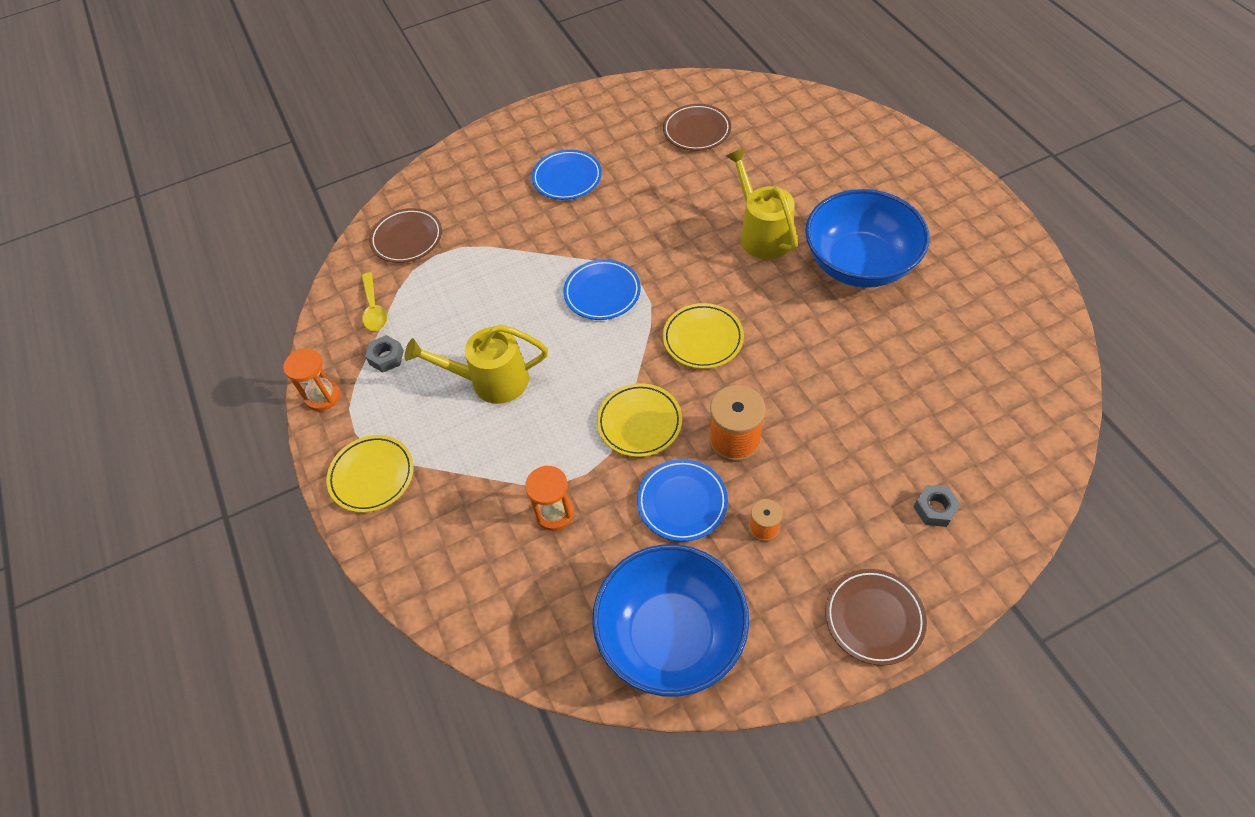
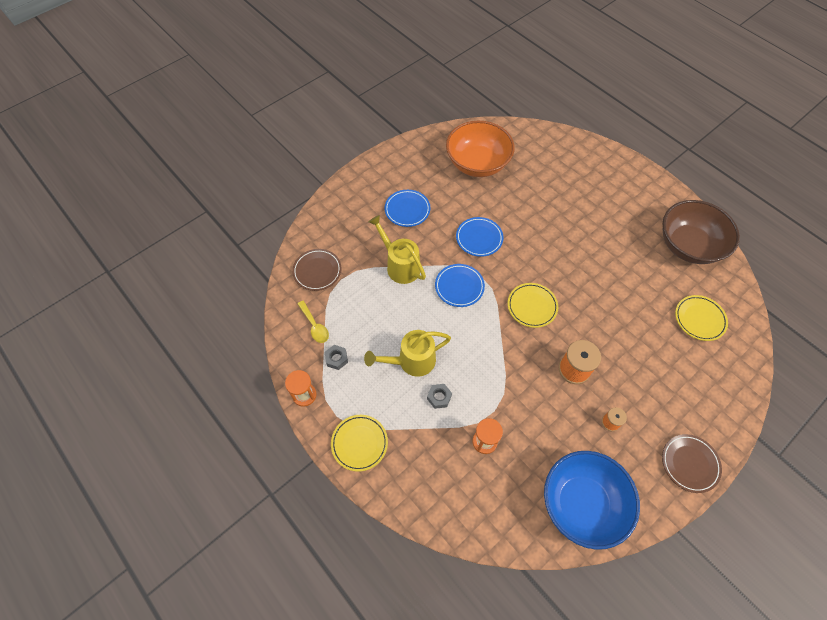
camera: 20 degrees left, 5 degrees up
(639, 422) = (514, 370): yellow plate -> yellow plate (699, 319)
(682, 502) = (558, 417): blue plate -> blue plate (479, 238)
(696, 131) = (477, 163): brown plate -> orange bowl
(761, 233) = (541, 228): yellow watering can -> yellow watering can (399, 265)
(859, 263) = (605, 239): blue bowl -> none
(935, 509) = (699, 388): grey nut -> grey nut (439, 397)
(996, 294) = (688, 245): none -> brown bowl

